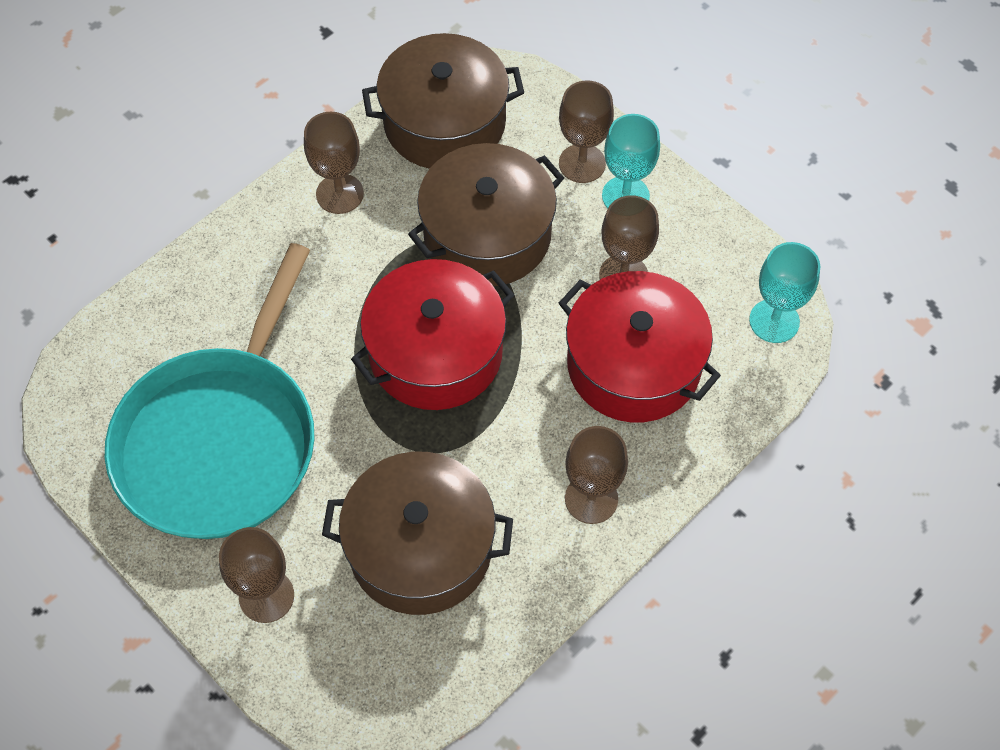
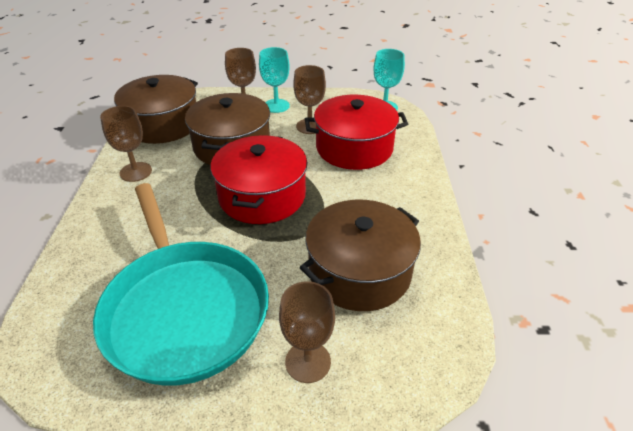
camera: 45 degrees left, 20 degrees down
(591, 499) = (404, 198): brown goblet -> none

